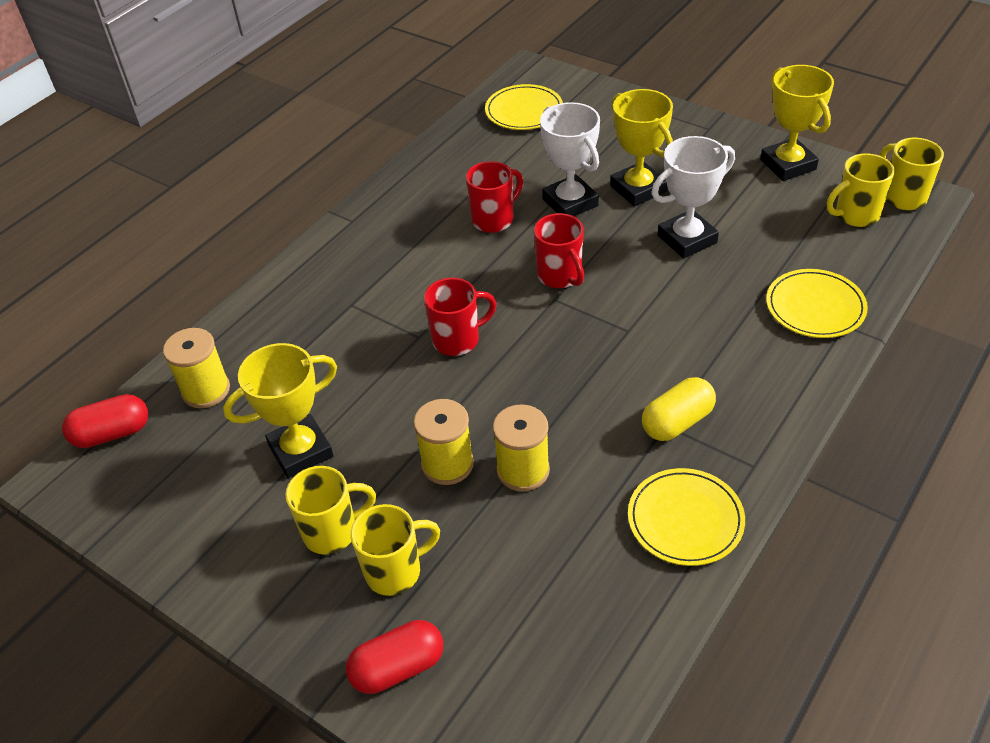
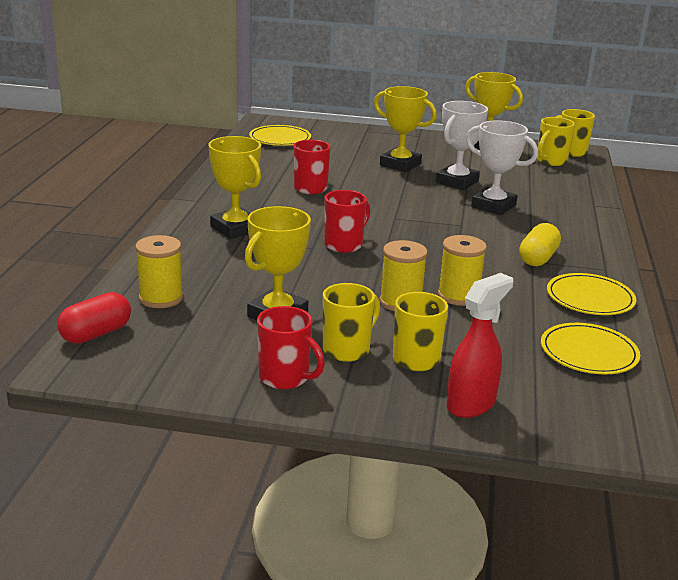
camera: 30 degrees left, 20 degrees down
(357, 283) = (235, 229): none -> yellow trophy
(398, 668) = (471, 404): red capsule -> red spray bottle
(560, 276) = (388, 207): red mug -> red mug (285, 378)
(570, 202) = (359, 175): white trophy -> white trophy (493, 206)
(815, 307) = (568, 200): yellow plate -> yellow plate (588, 353)

